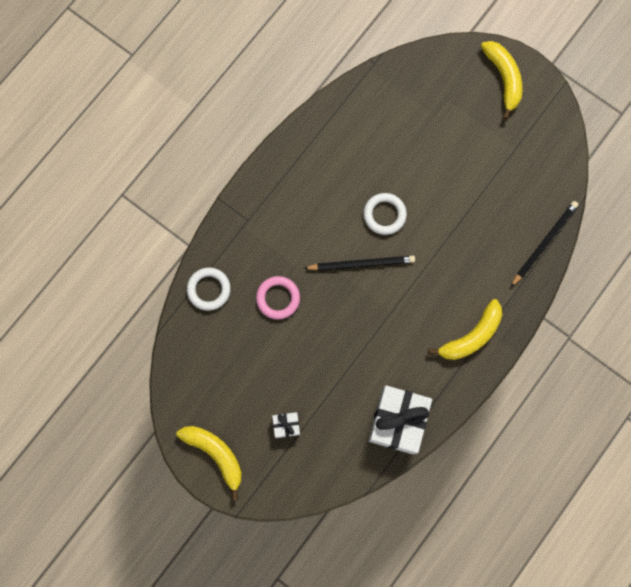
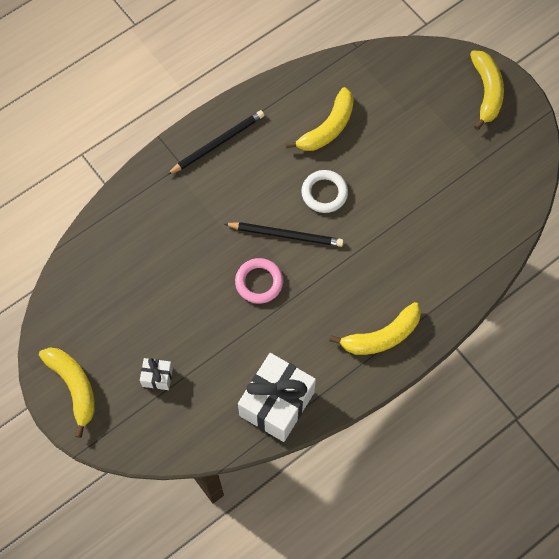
camera: 15 degrees right, 10 degrees down
(209, 289) = (120, 221): white ring -> none
(278, 298) = (188, 247): pink ring -> pink ring (259, 282)
(370, 151) = (327, 128): none -> yellow banana
(544, 243) = (485, 262): black pencil -> black pencil (217, 143)

